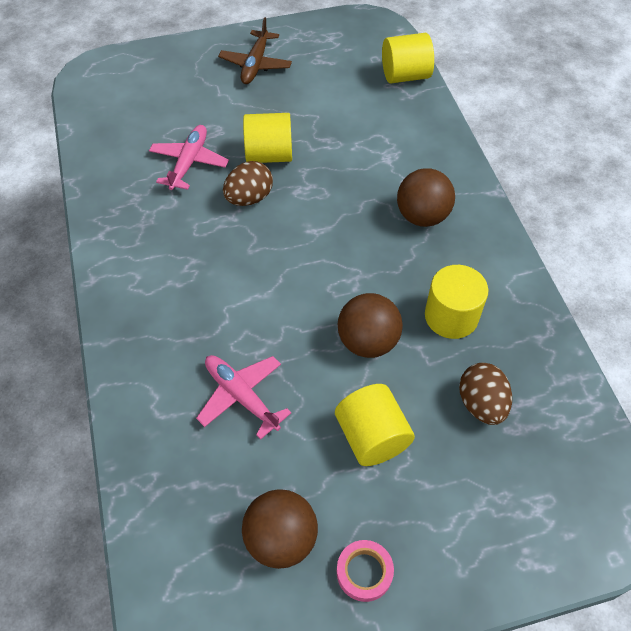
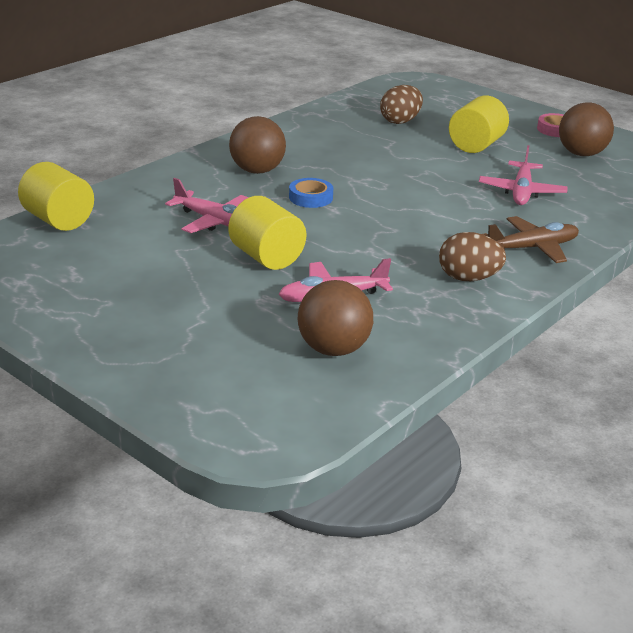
camera: 125 degrees left, 25 degrees down
(249, 198) = (336, 249): brown egg -> brown egg (468, 278)
(255, 64) = (121, 315): brown plane -> brown plane (532, 248)
(344, 151) = (215, 222): none -> pink plane
(345, 226) = (310, 197): none -> blue tape
(368, 341) = (409, 163): brown ball -> brown ball (333, 349)
(451, 316) = (344, 142): yellow cylinder -> none

